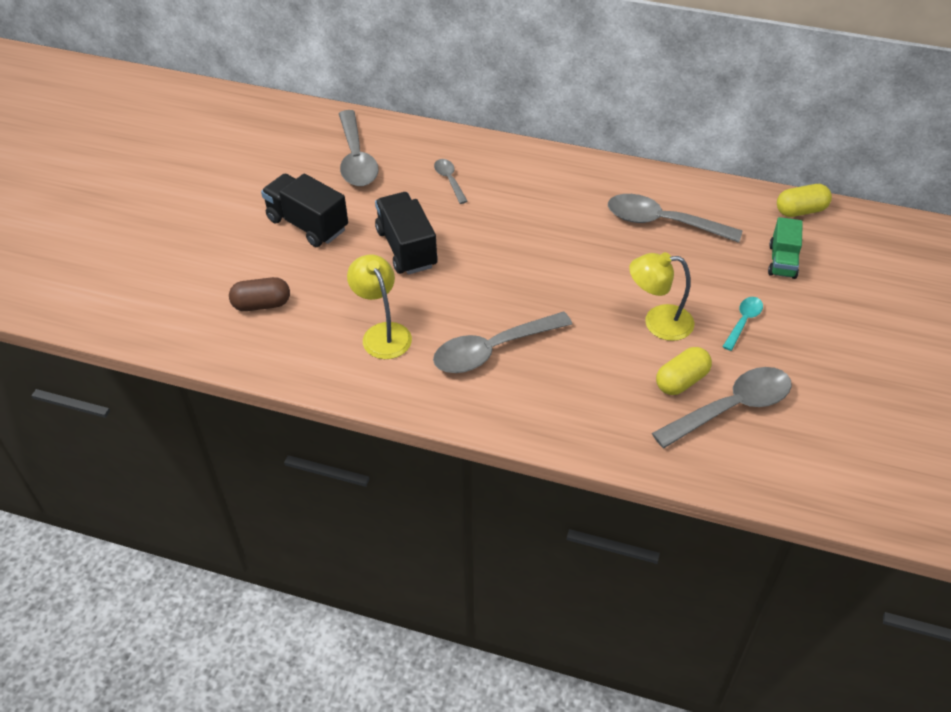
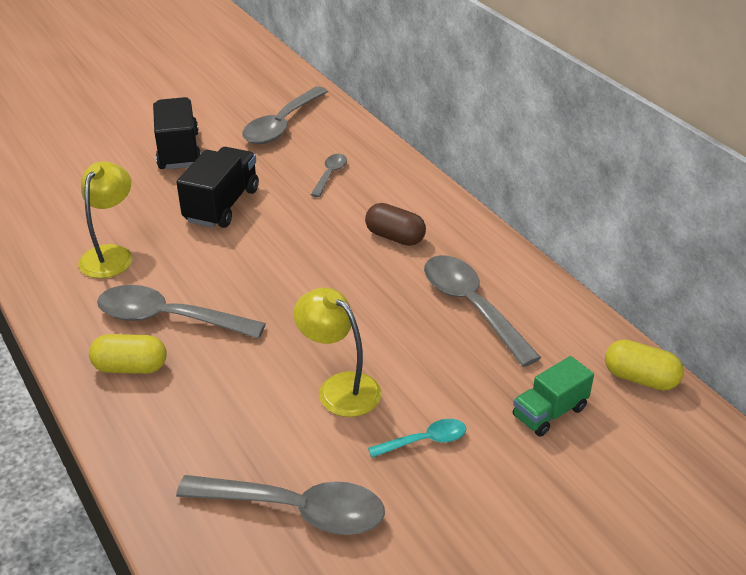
camera: 40 degrees right, 10 degrees down
(262, 304) = (66, 186): brown capsule -> brown capsule (395, 237)
(681, 381) = (285, 452): yellow capsule -> yellow capsule (131, 367)

